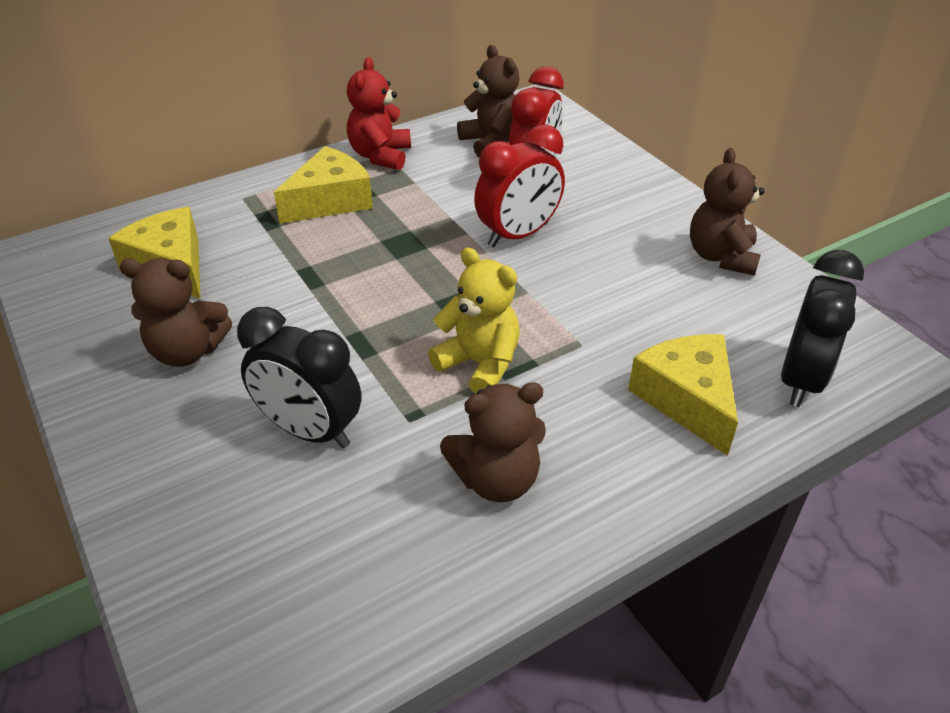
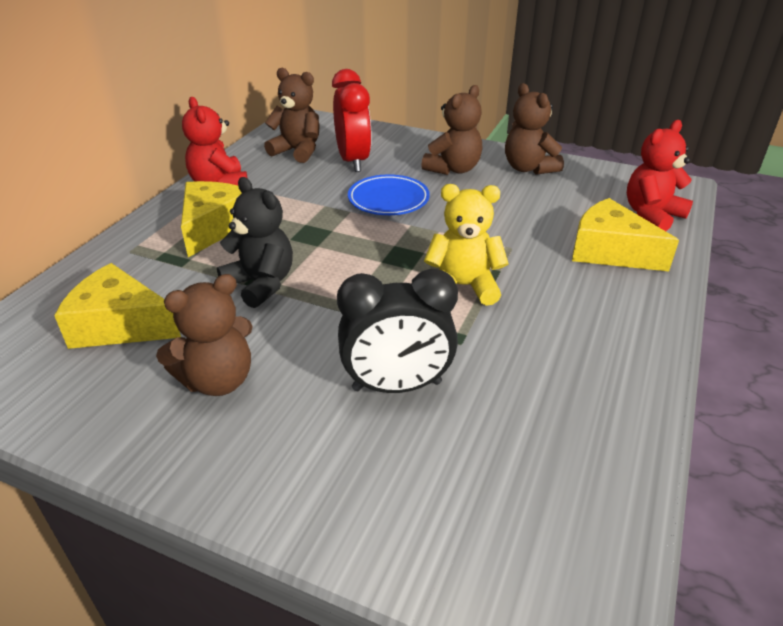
camera: 35 degrees left, 5 degrees down
(308, 277) = (261, 284): none -> black teddy bear
(496, 480) = (564, 350): brown teddy bear -> brown teddy bear (453, 169)
(518, 235) = (388, 200): red clock -> blue plate
(801, 379) = (651, 215): black clock -> red teddy bear

